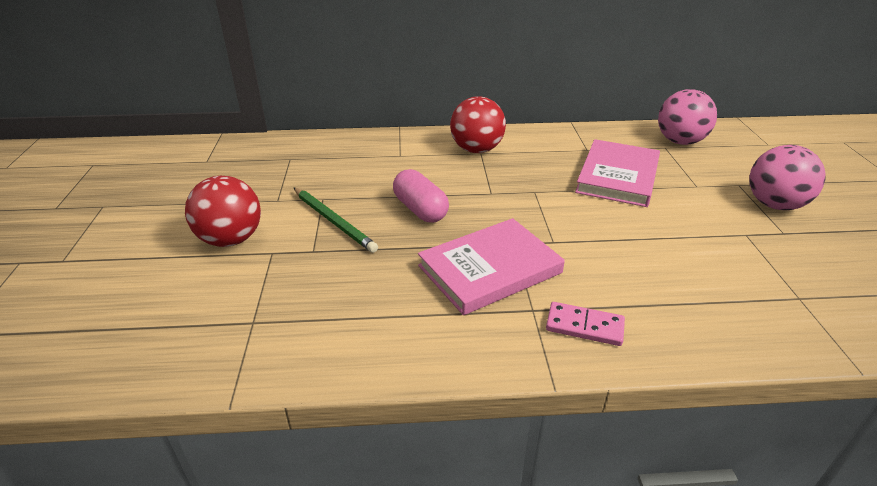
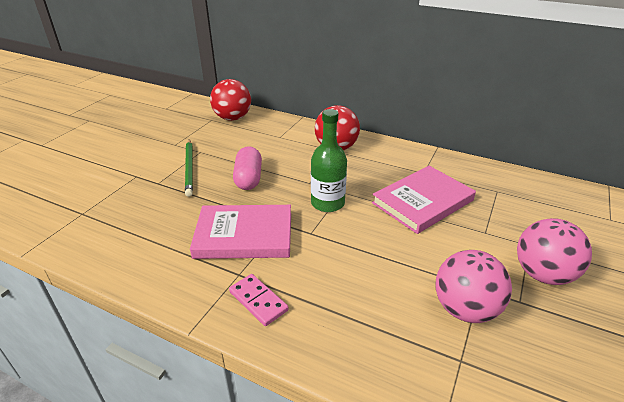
camera: 30 degrees right, 0 degrees up
(231, 239) = (125, 160): red ball -> red ball (232, 118)
(534, 207) = (327, 203): none -> green bottle
(680, 141) = (517, 190): pink ball -> pink ball (465, 309)

